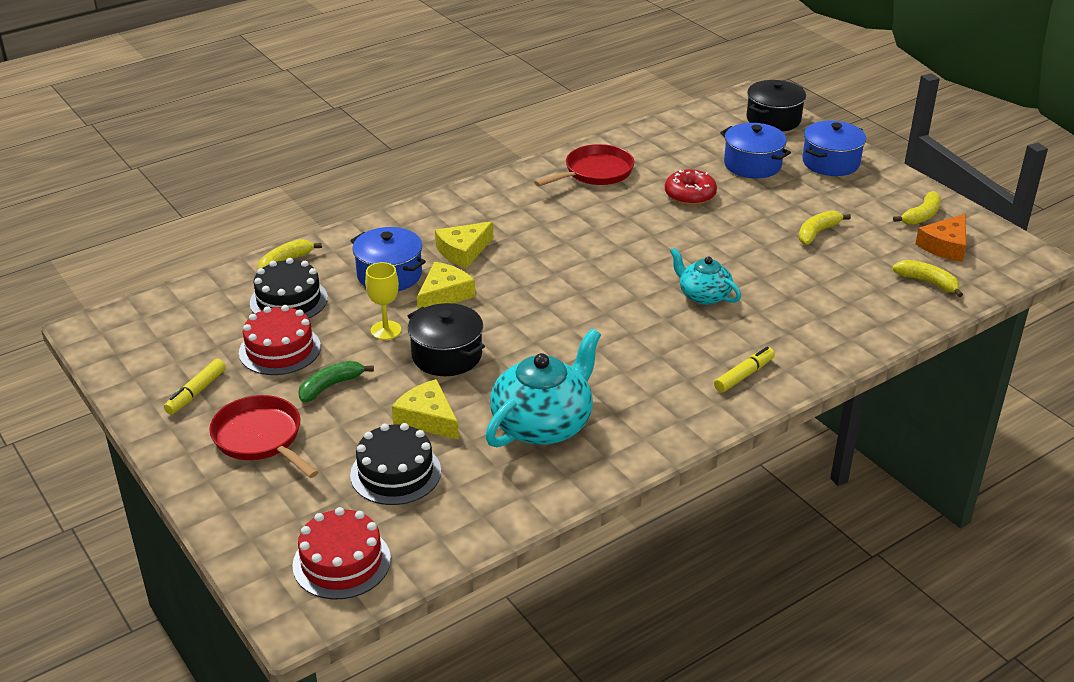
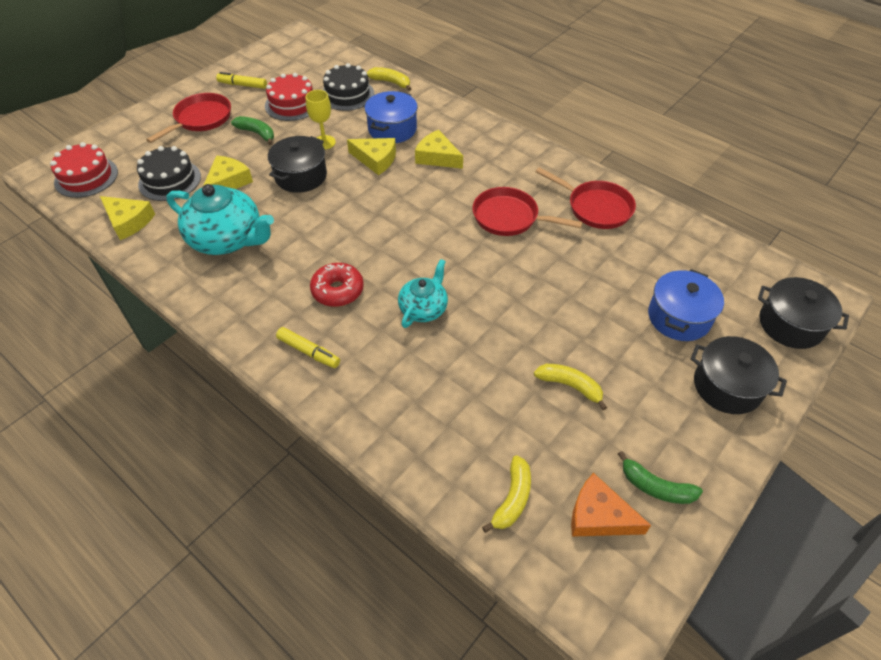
camera: 75 degrees right, 15 degrees up
(469, 514) = (128, 221): none -> yellow cheese
(589, 223) = (509, 217): none -> red pan
(690, 195) = (591, 276): red donut -> red donut (338, 290)
(831, 162) = (727, 386): blue pot -> black pot
(921, 216) = (655, 487): yellow banana -> green banana

